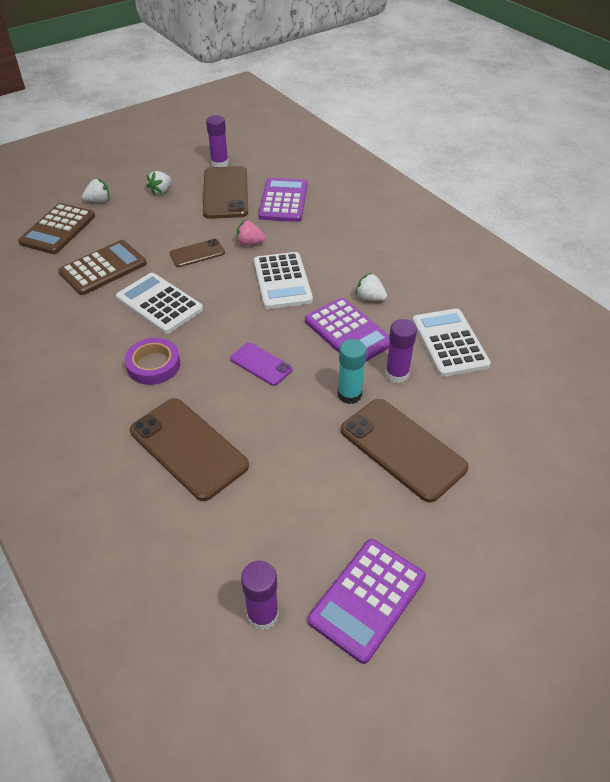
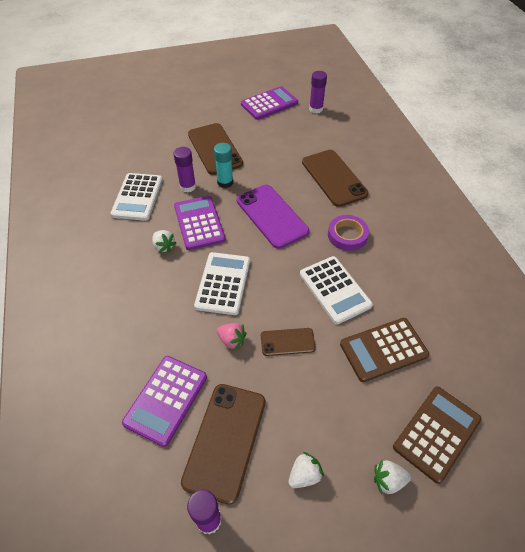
camera: 160 degrees left, 5 degrees up
(261, 364) = (271, 216): purple phone -> purple phone, size x1.84

